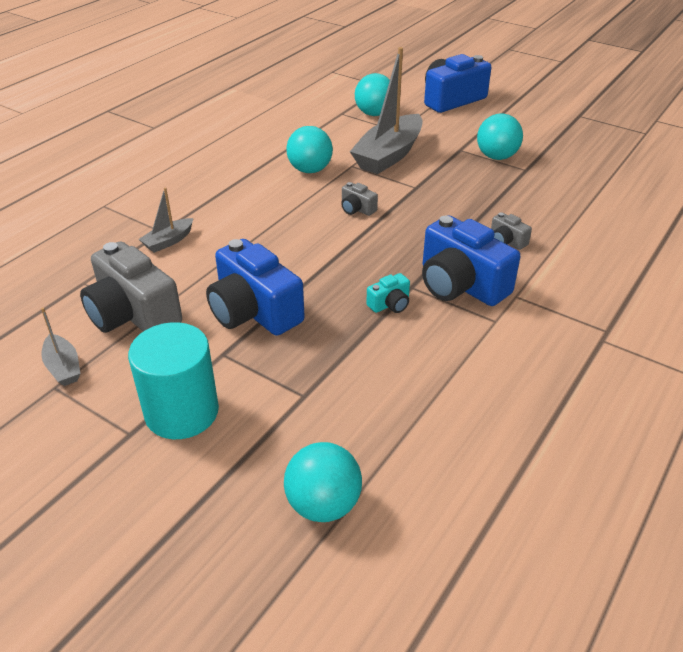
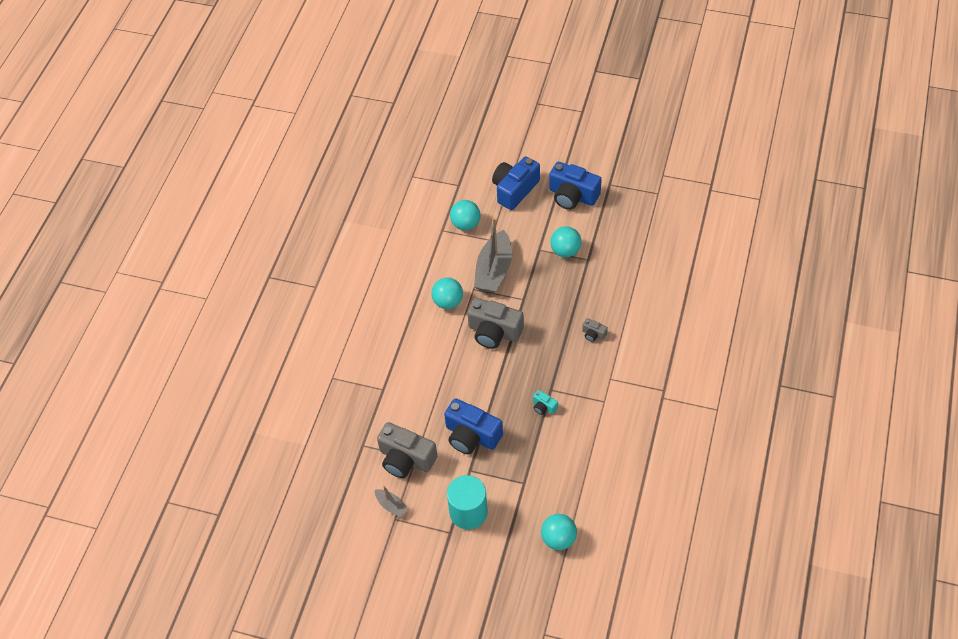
camera: 15 degrees left, 15 degrees up
(168, 241) = (392, 397): grey boat -> none
(357, 209) = (494, 332): grey camera -> grey camera, size x2.23
(390, 304) = (544, 407): turquoise camera -> turquoise camera turned 90 degrees clockwise
(460, 284) = (577, 379): blue camera -> blue camera (572, 196)

